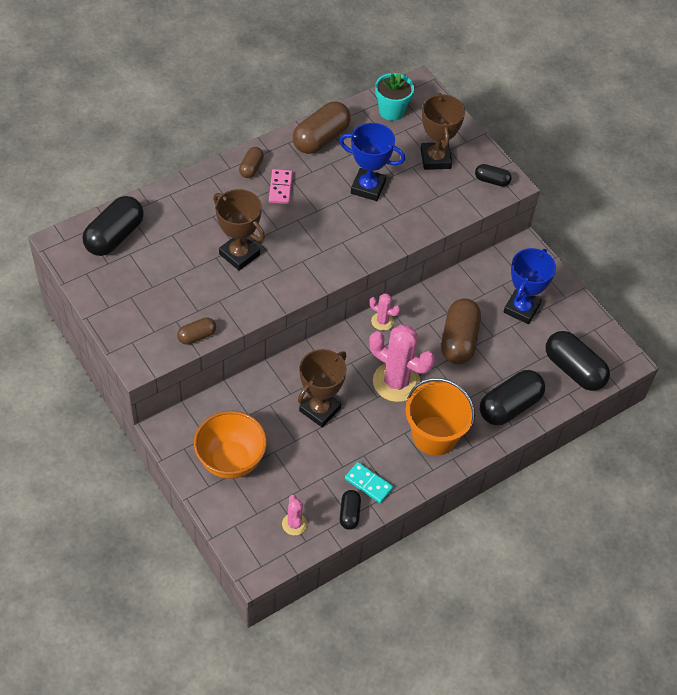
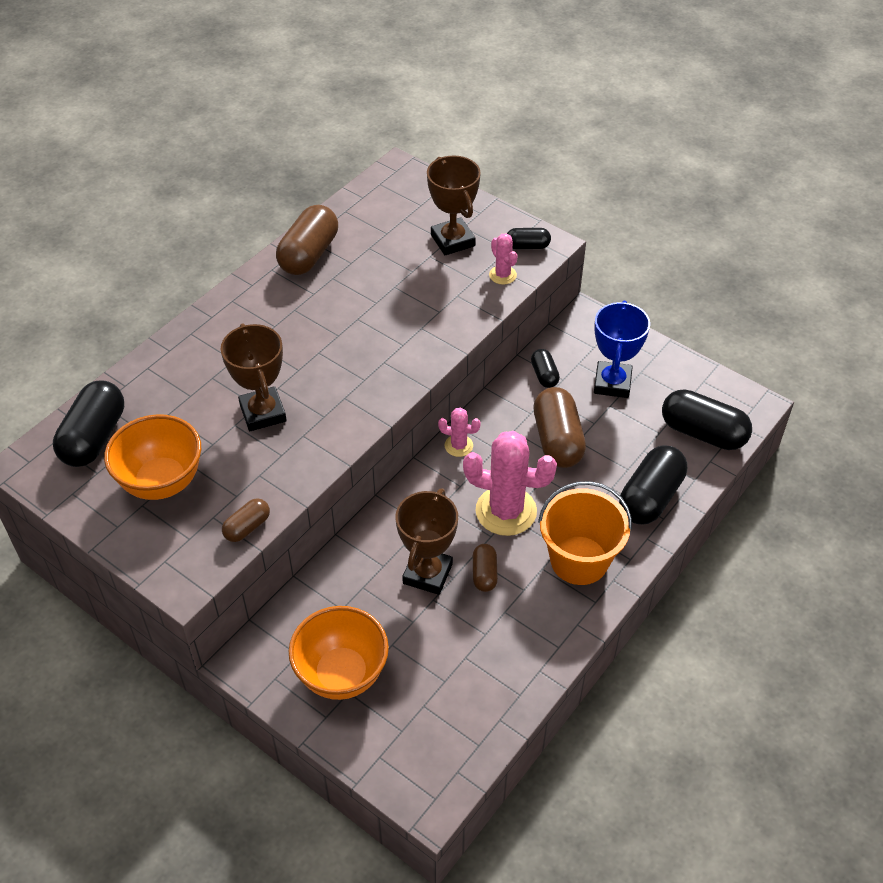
camera: 15 degrees left, 5 degrees down
(150, 284) = (162, 482): none -> orange bowl
(239, 254) = (263, 413): brown trophy -> brown trophy turned 45 degrees clockwise
(251, 168) = (238, 310): brown capsule -> brown capsule (484, 574)
(280, 188) = (282, 322): pink domino -> none
(294, 524) = (455, 728): pink cactus -> pink cactus (502, 275)
(349, 514) = (518, 691): black capsule -> black capsule (544, 375)
(368, 187) = (388, 293): blue trophy -> none
(368, 484) = (525, 645): turquoise domino -> none
(391, 111) = (379, 203): turquoise flower pot -> none

